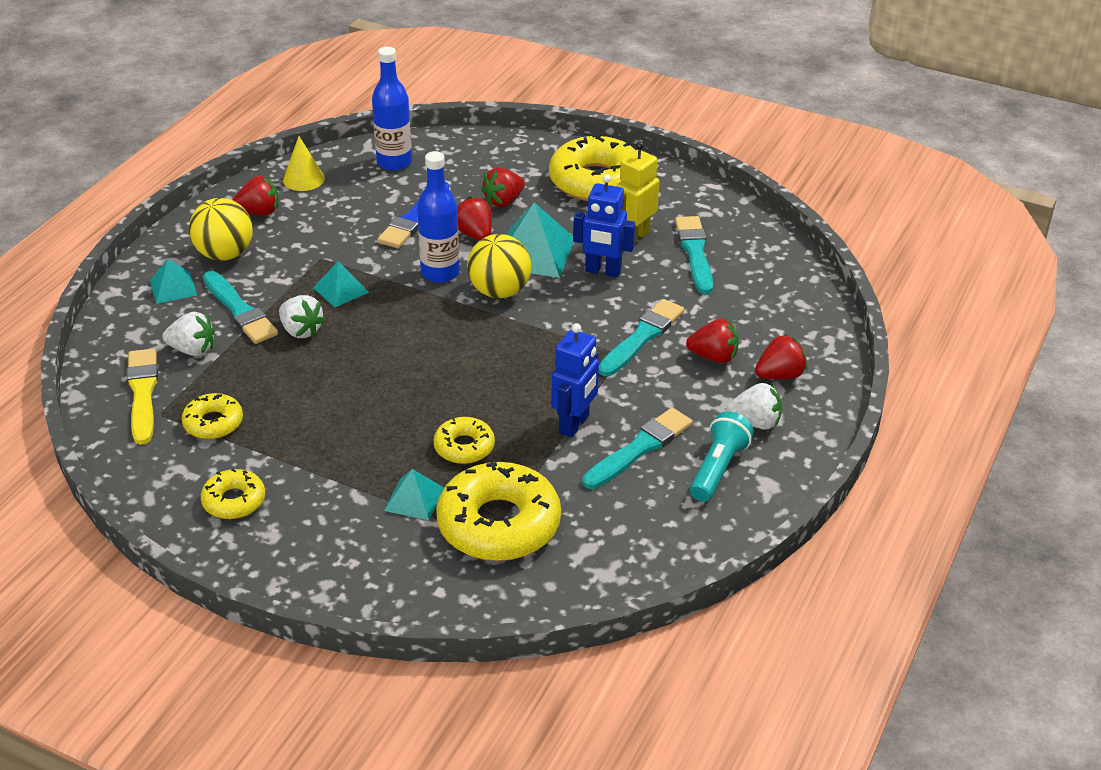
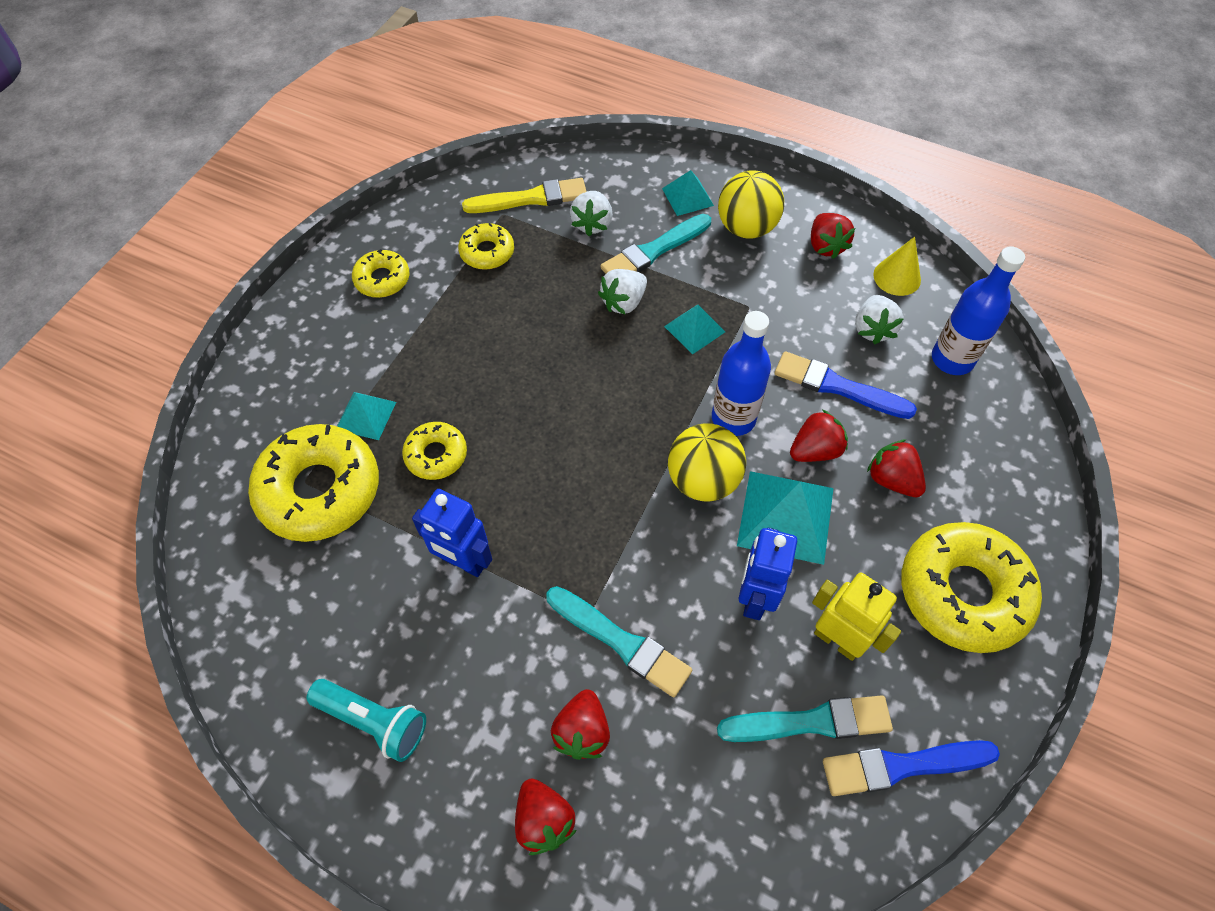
camera: 90 degrees right, 20 degrees up
(639, 448) = (418, 631): turquoise brush -> none
(720, 218) = (902, 766): none -> blue brush
(755, 422) = (452, 776): white strawberry -> white strawberry (873, 329)

